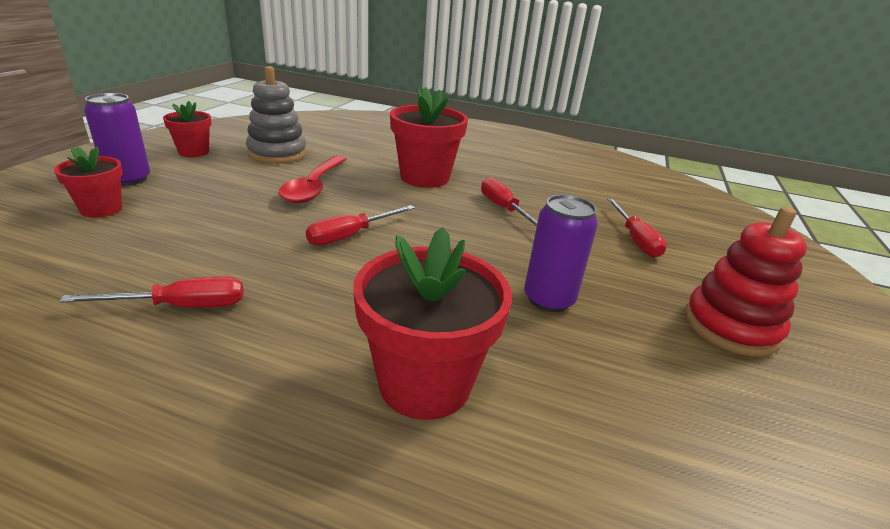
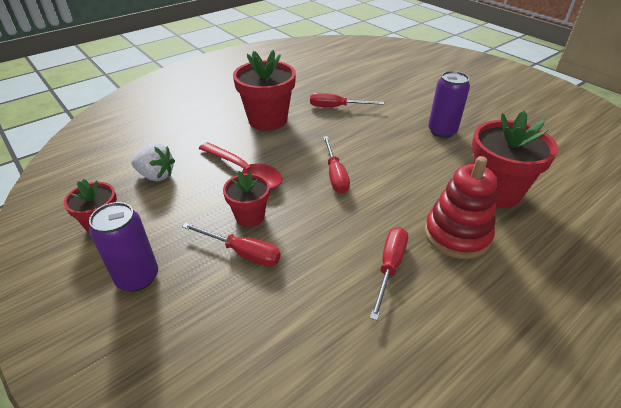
camera: 55 degrees left, 10 degrees up
(101, 209) = (198, 300): red flower pot -> red flower pot (250, 216)
(277, 153) = (156, 175): grey stacking toy -> white strawberry
(635, 239) = (398, 83): red screwdriver -> red screwdriver (242, 253)
(730, 327) = (482, 95): red stacking toy -> red stacking toy (456, 235)

